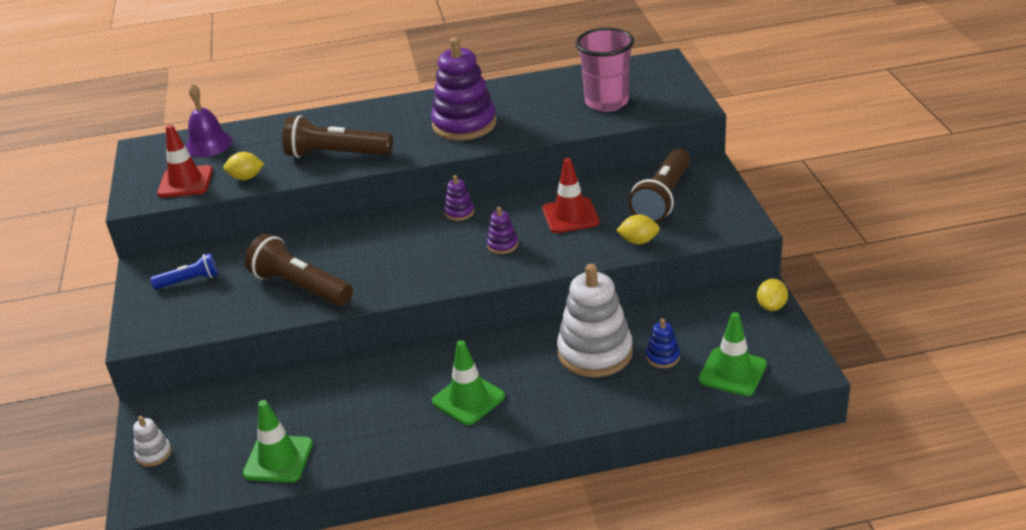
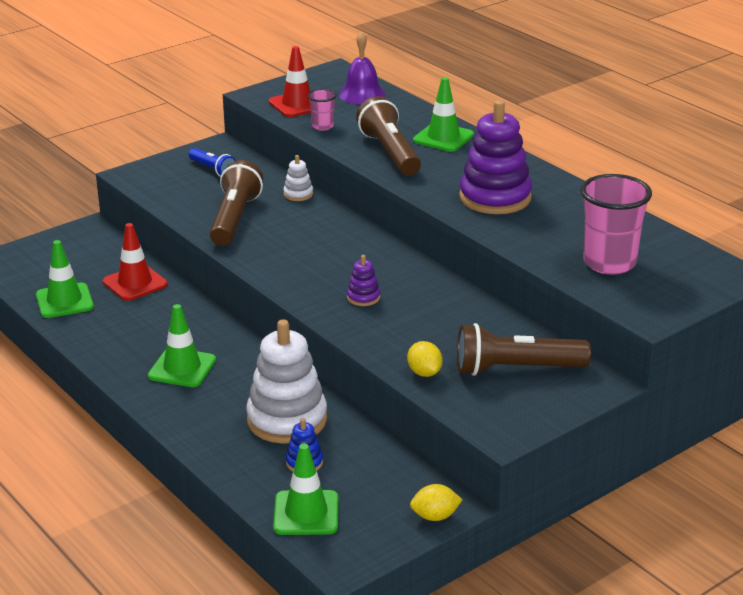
camera: 60 degrees right, 5 degrees down
(154, 454) = (46, 247): white stacking toy -> white stacking toy (298, 194)
(246, 178) = (322, 126): yellow lemon -> pink cup
(338, 123) = (443, 138): none -> green traffic cone
(459, 212) = (400, 260): purple stacking toy -> none
(570, 216) = (440, 322): red traffic cone -> red traffic cone (135, 283)

